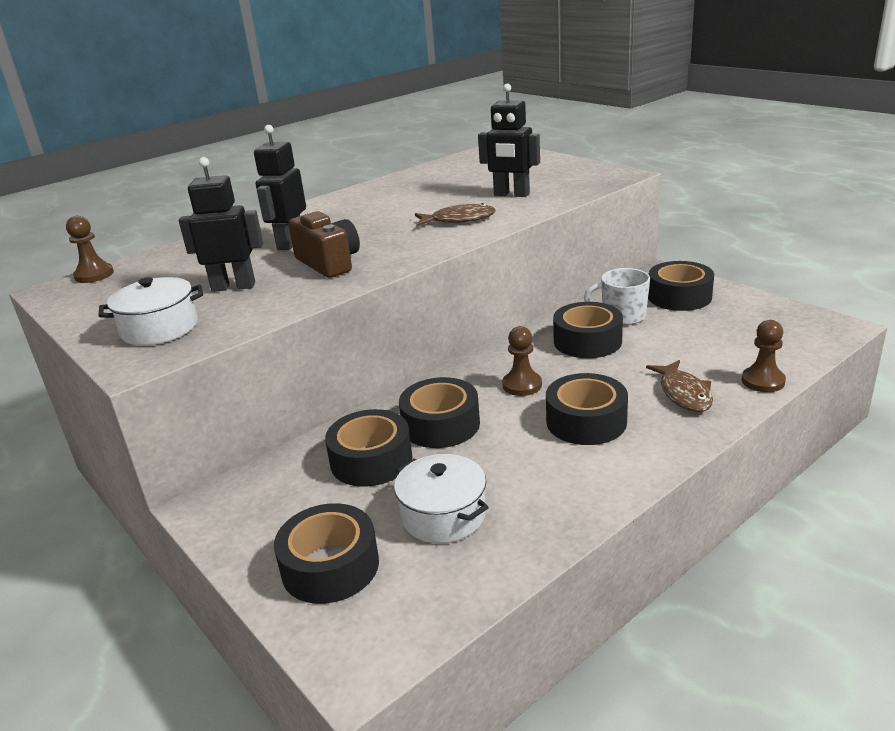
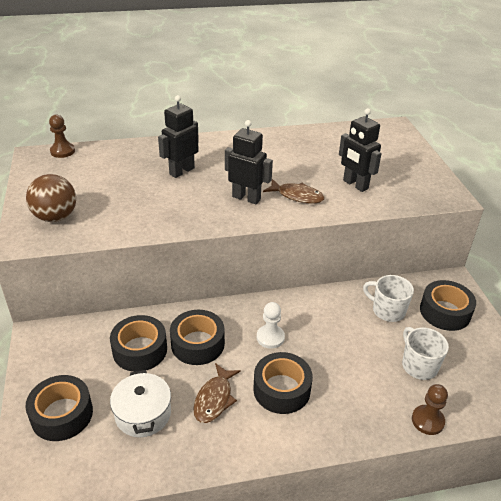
camera: 25 degrees right, 10 degrees up
(159, 328) = (55, 217): white pot -> brown ball
(233, 287) = (119, 198): black robot -> black robot (246, 198)
(329, 263) = (185, 202): brown camera -> none
(522, 385) = (270, 337): brown pawn -> white pawn
(587, 341) = (344, 321): black tape -> none
(683, 393) = (363, 401): brown fish -> brown fish (214, 399)
(703, 344) = (419, 365): none -> white mug

